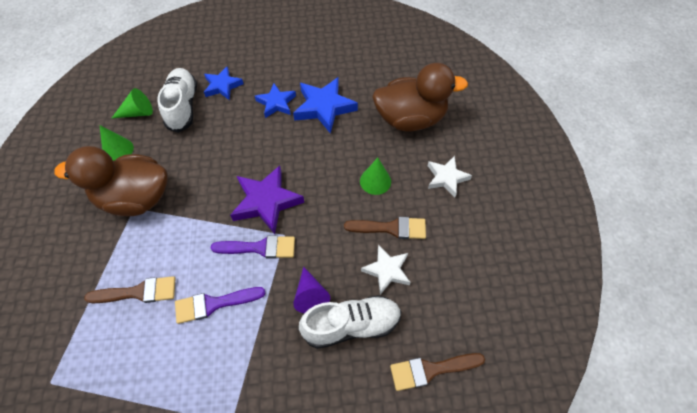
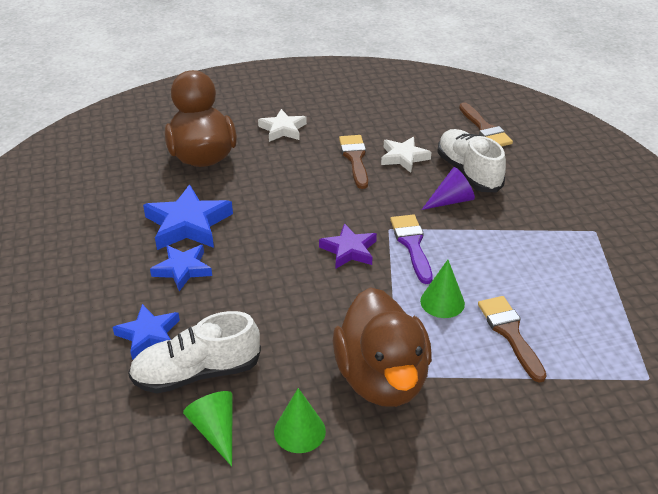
camera: 100 degrees left, 20 degrees down
(214, 304) = (492, 266): purple brush -> none
(266, 202) = (349, 250): purple star -> purple star, size x0.64
(375, 181) = (298, 173): green cone -> green cone (442, 302)

